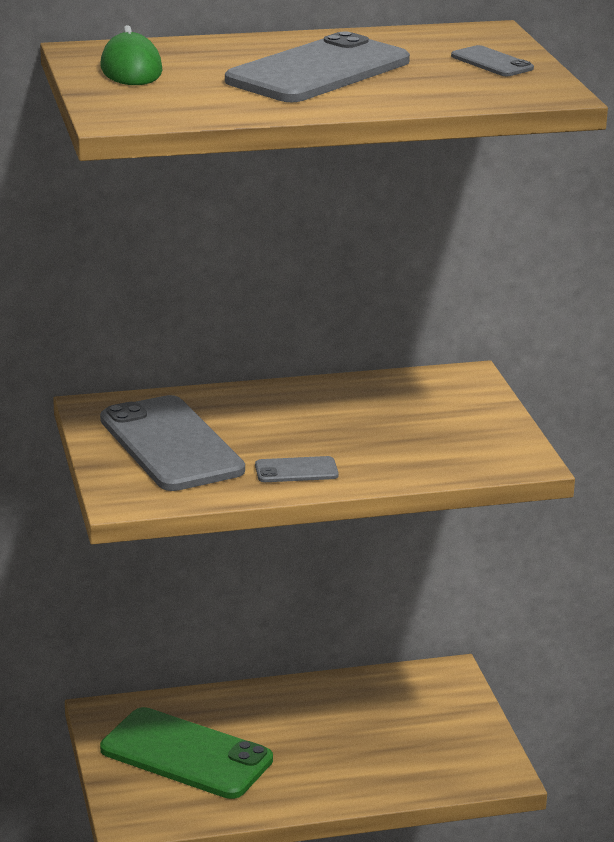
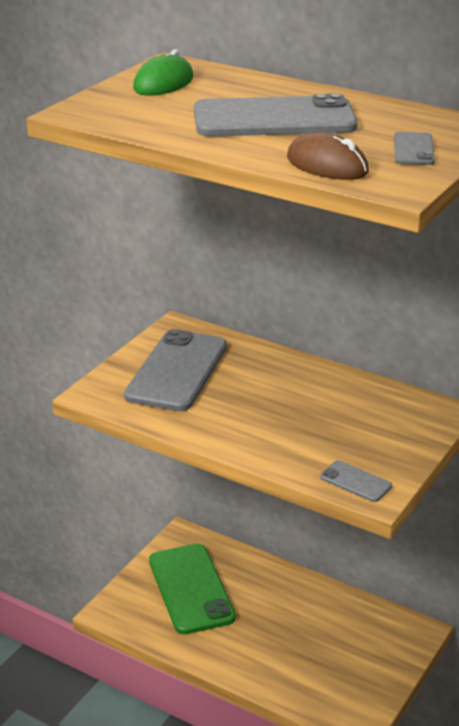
camera: 45 degrees right, 5 degrees up
(296, 470) = (218, 424): grey phone -> grey phone (355, 482)
(458, 94) = (327, 165): none -> brown mouse

